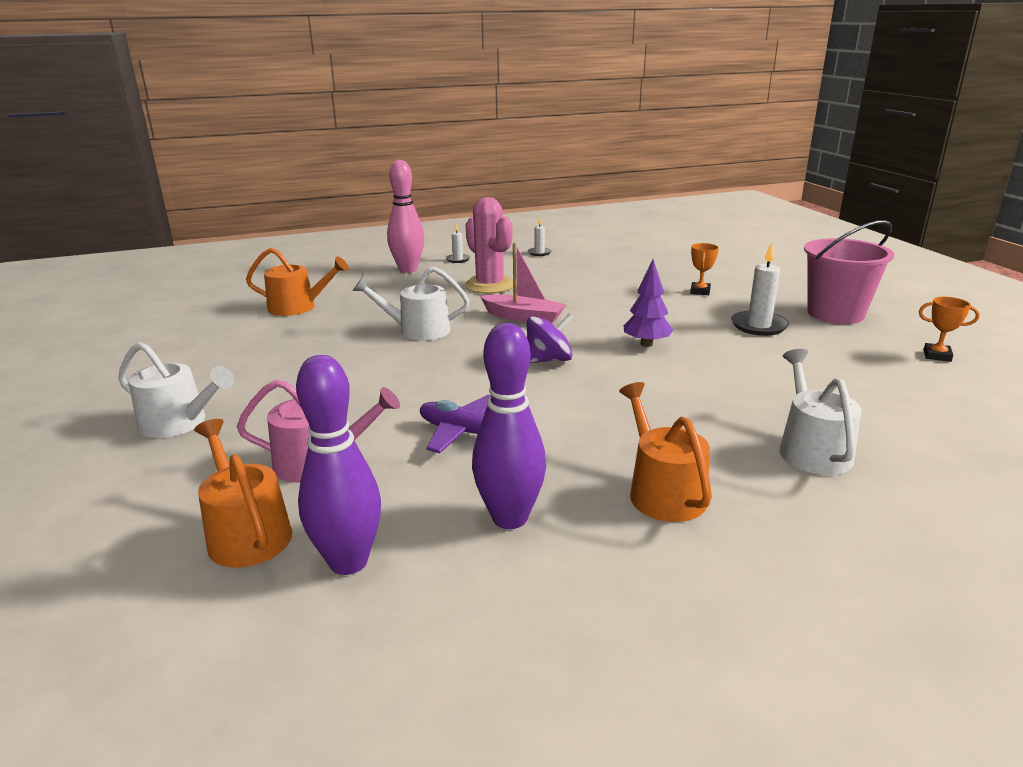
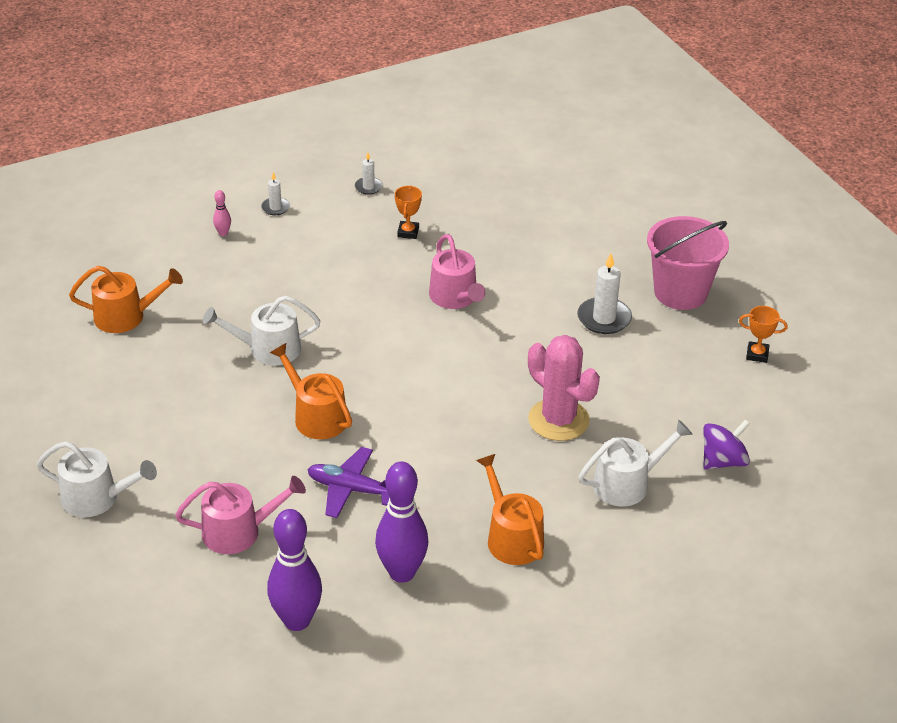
camera: 10 degrees left, 15 degrees up
(246, 533) = (213, 604): orange watering can -> orange watering can (316, 416)
(408, 269) = (223, 233): pink bowling pin -> pink bowling pin, size x0.43
(490, 285) = (324, 261): pink cactus -> pink cactus (558, 420)
(523, 317) = (371, 319): pink boat -> none
(549, 360) = (406, 387): purple spinning top -> purple spinning top (723, 461)
(608, 308) = (455, 297): none -> pink watering can
(646, 344) = (496, 356): purple tree -> none
(700, 291) = (550, 260): orange trophy -> orange trophy (408, 232)
(812, 449) = (627, 483): white watering can -> white watering can turned 75 degrees clockwise

